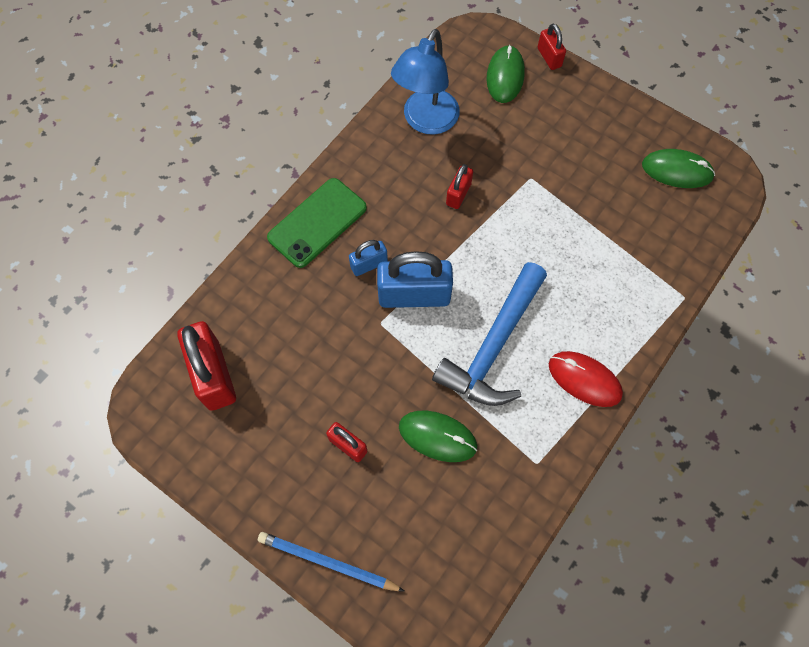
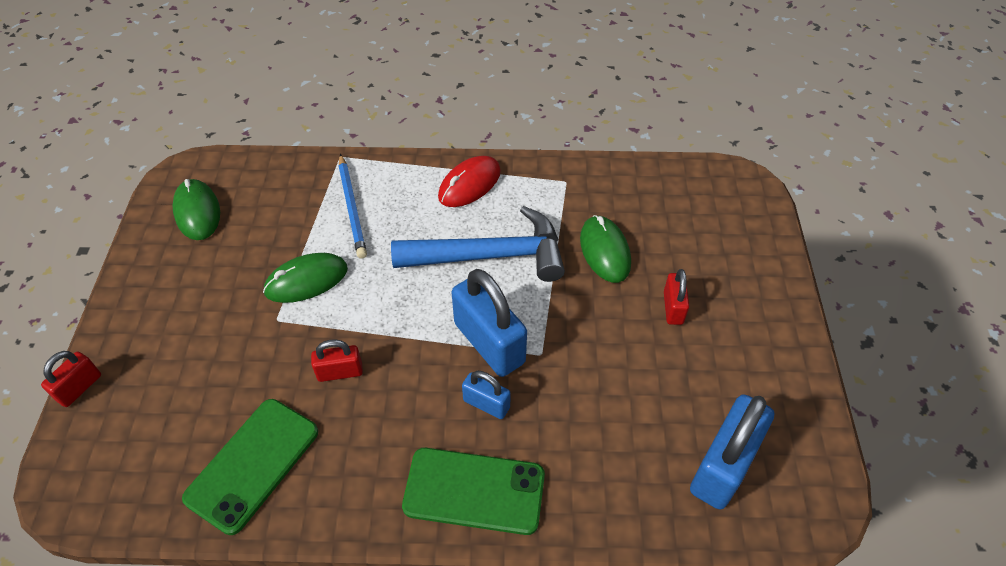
camera: 125 degrees left, 15 degrees down
(214, 375) = (723, 466): red padlock -> blue padlock
(327, 562) = (769, 265): blue pencil -> blue pencil (352, 208)
(426, 121) = (252, 464): blue lamp -> green phone
(505, 76) = (133, 418): green mouse -> green mouse (306, 280)
(584, 380) = (469, 184): red mouse -> red mouse turned 45 degrees clockwise

